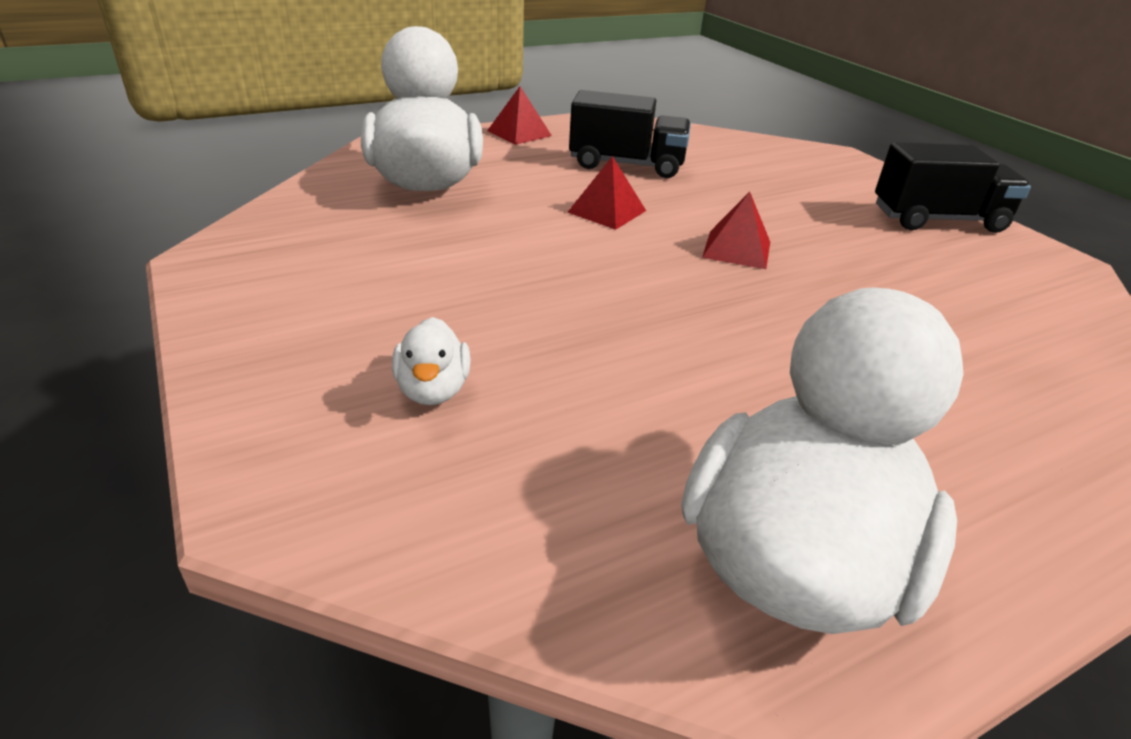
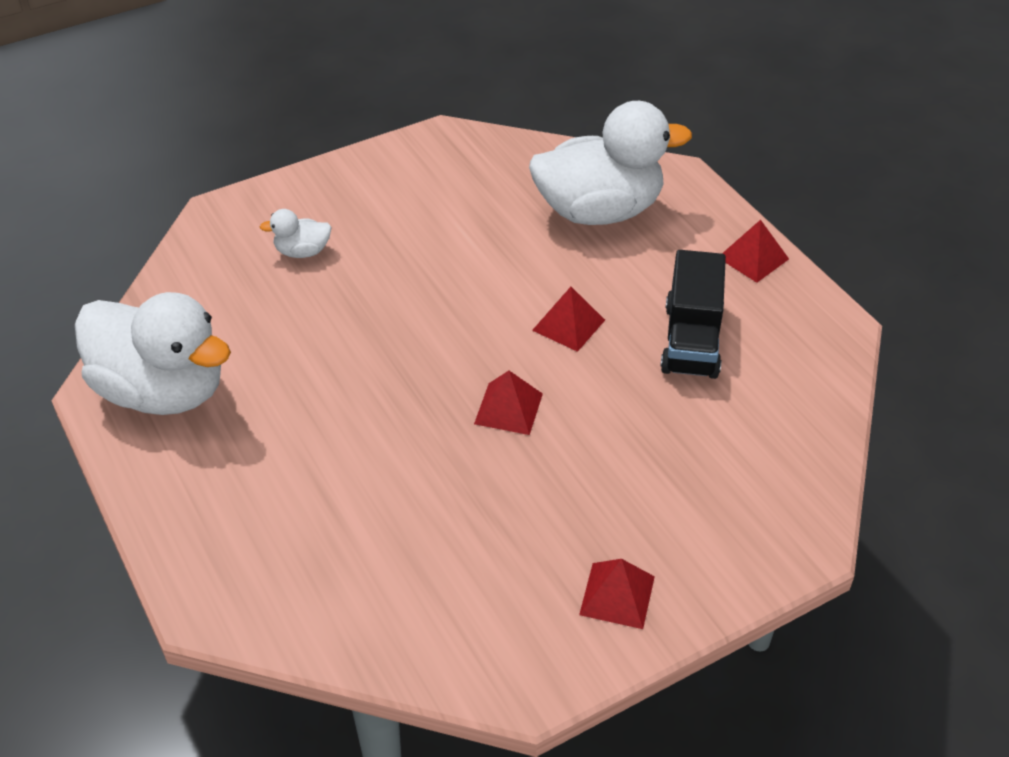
camera: 90 degrees right, 10 degrees up
(938, 220) = (617, 595): black truck -> red pyramid

